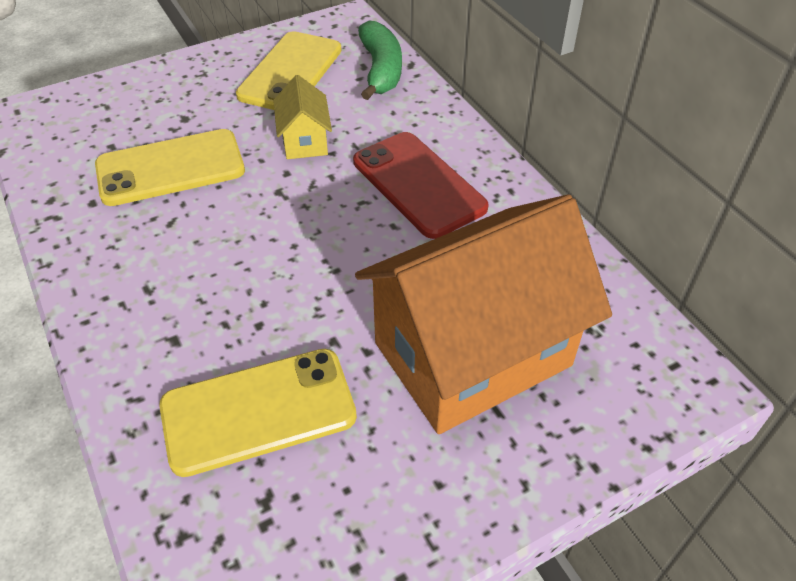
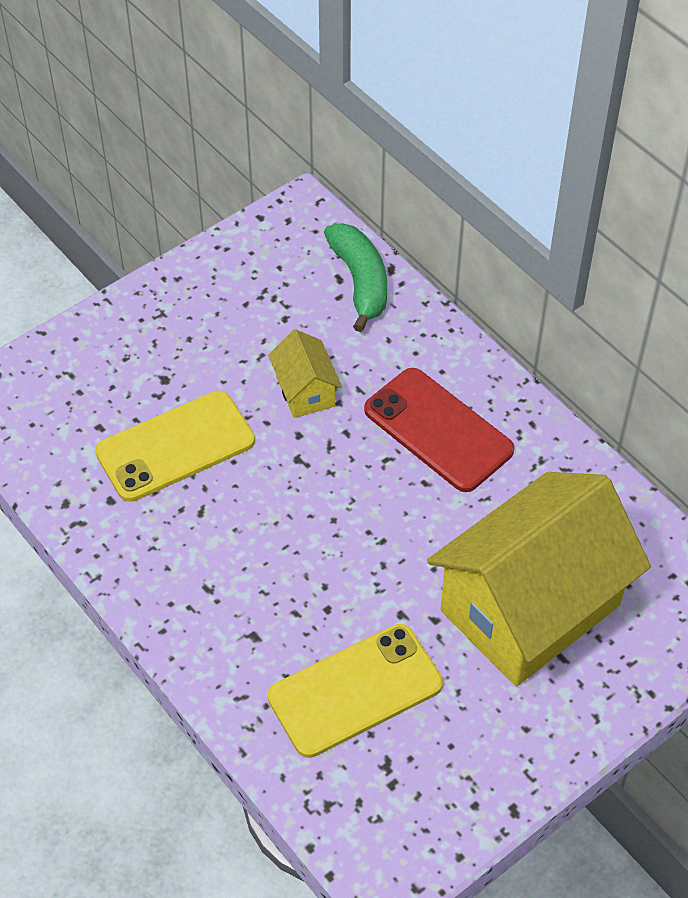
camera: 10 degrees left, 5 degrees up
(290, 72) = (260, 299): yellow phone -> none
(472, 354) = (530, 608): orange house -> yellow house

